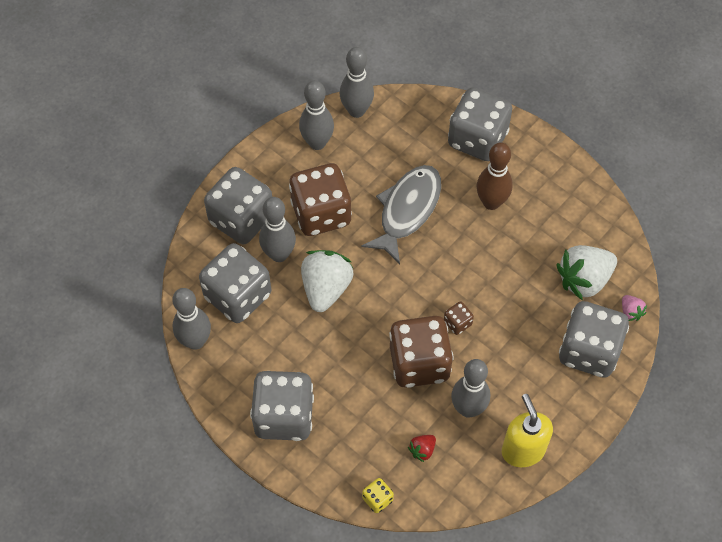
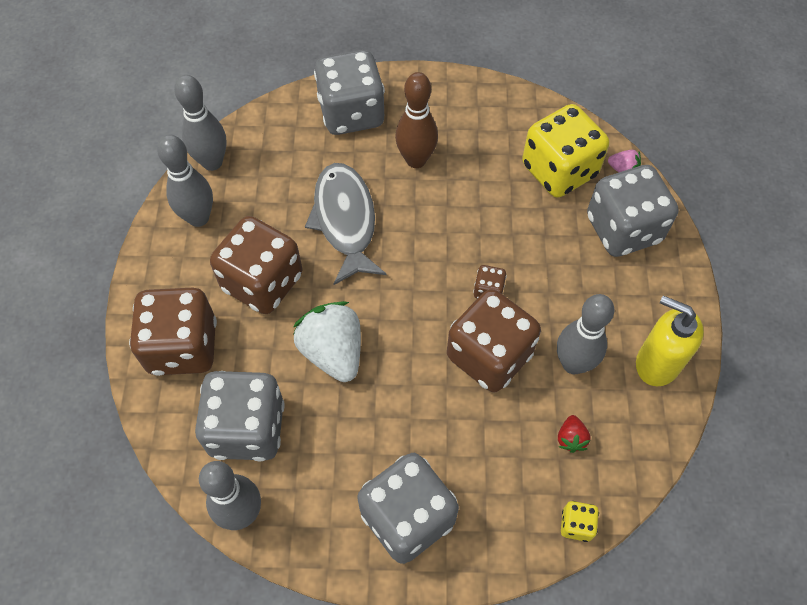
camera: 40 degrees left, 0 degrees up
(241, 219) = (183, 347): grey dice -> brown dice
(279, 254) = (254, 353): grey bowling pin -> none
(584, 280) = (559, 170): white strawberry -> yellow dice

